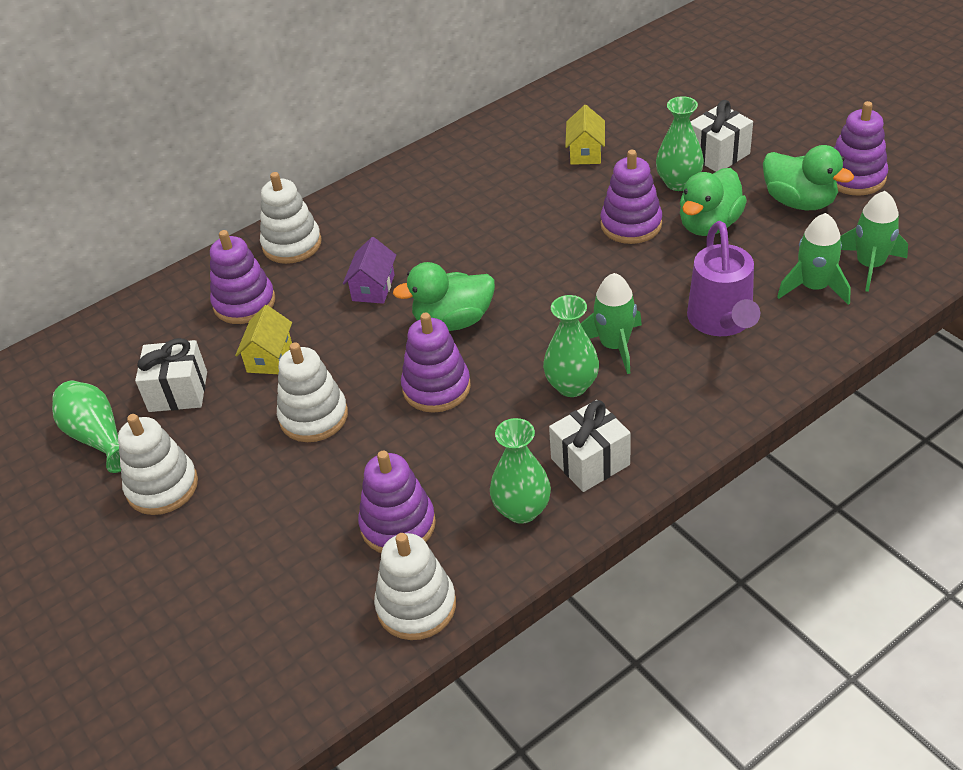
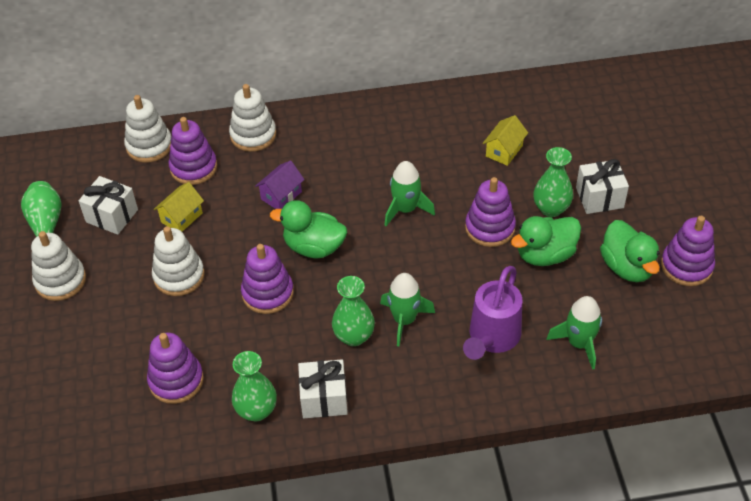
camera: 25 degrees right, 5 degrees up
(416, 606) = (148, 442): white stacking toy -> white stacking toy (149, 146)
(870, 265) = (635, 346): green rocket -> green rocket (405, 209)

